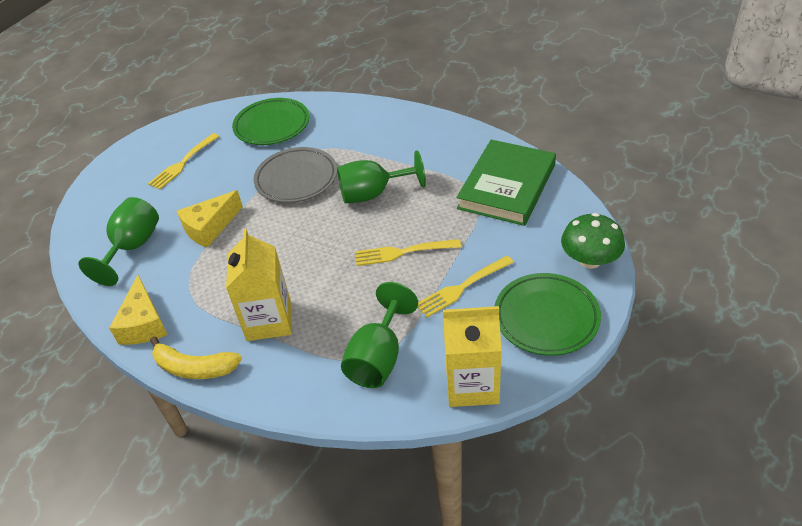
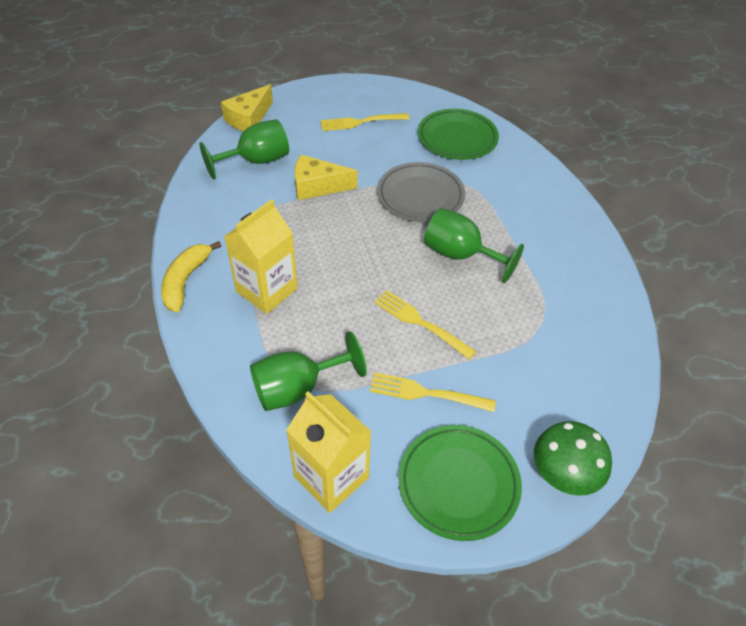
camera: 40 degrees right, 5 degrees up
(144, 323) = (197, 222): yellow cheese -> yellow cheese (249, 118)
(194, 367) = (186, 281): yellow banana -> yellow banana turned 45 degrees clockwise
(506, 186) = (578, 341): green book -> none

